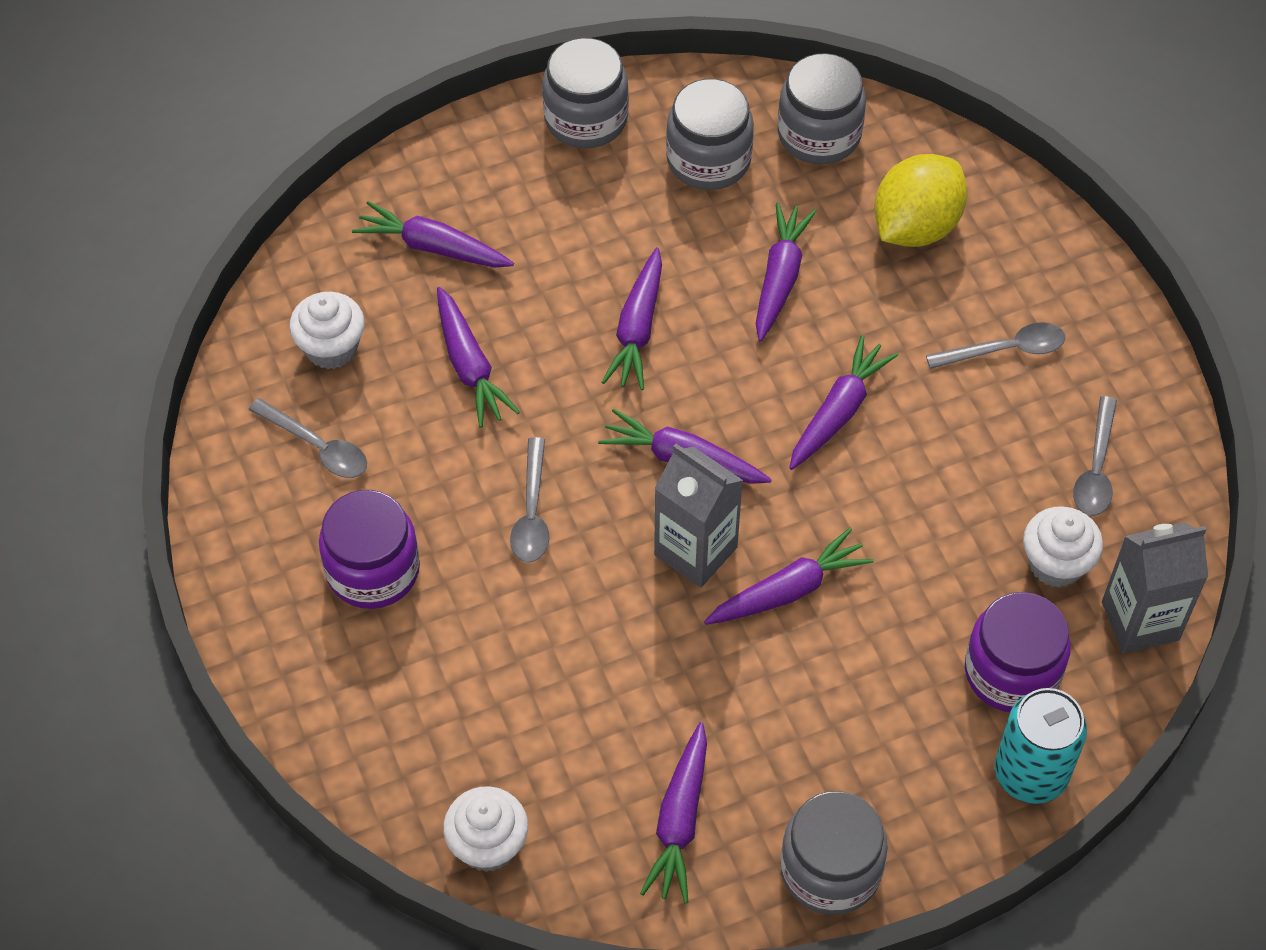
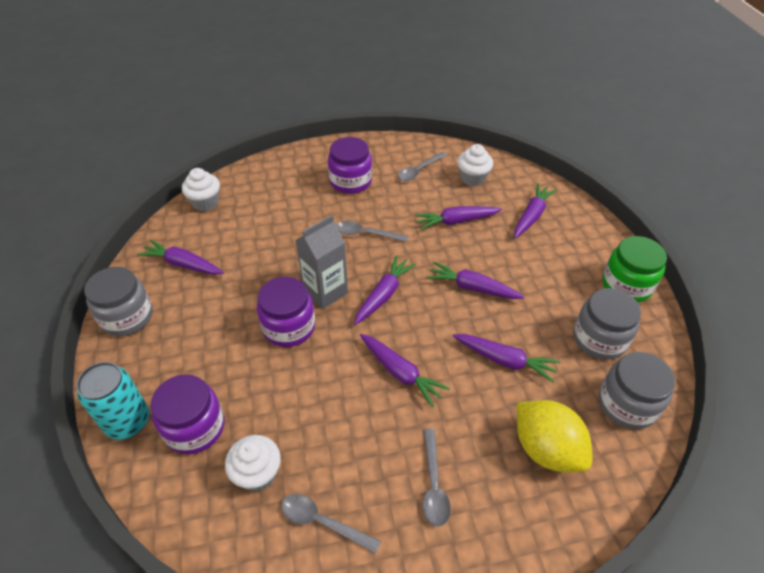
camera: 100 degrees right, 10 degrees down
(586, 118) = (626, 285): grey jar -> green jar
(788, 590) = (289, 327): purple carrot -> purple jar
(1140, 621) = (196, 518): grey carton -> none

